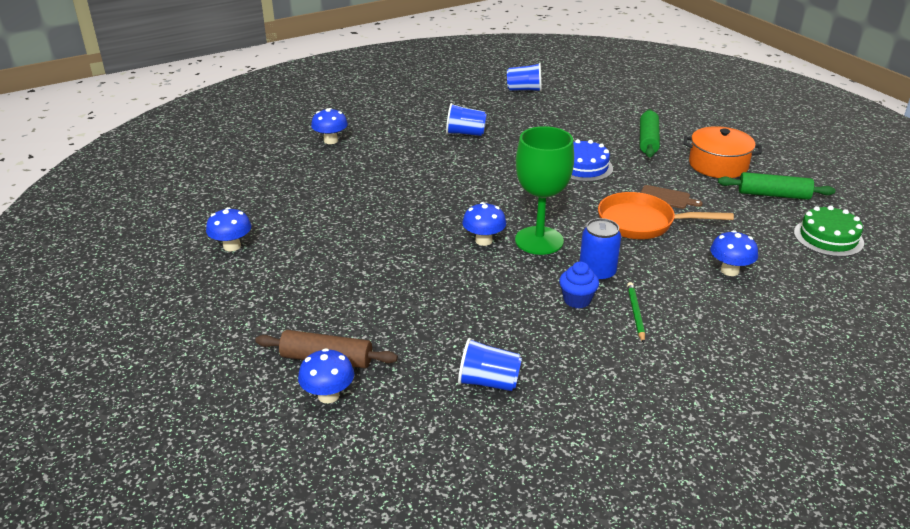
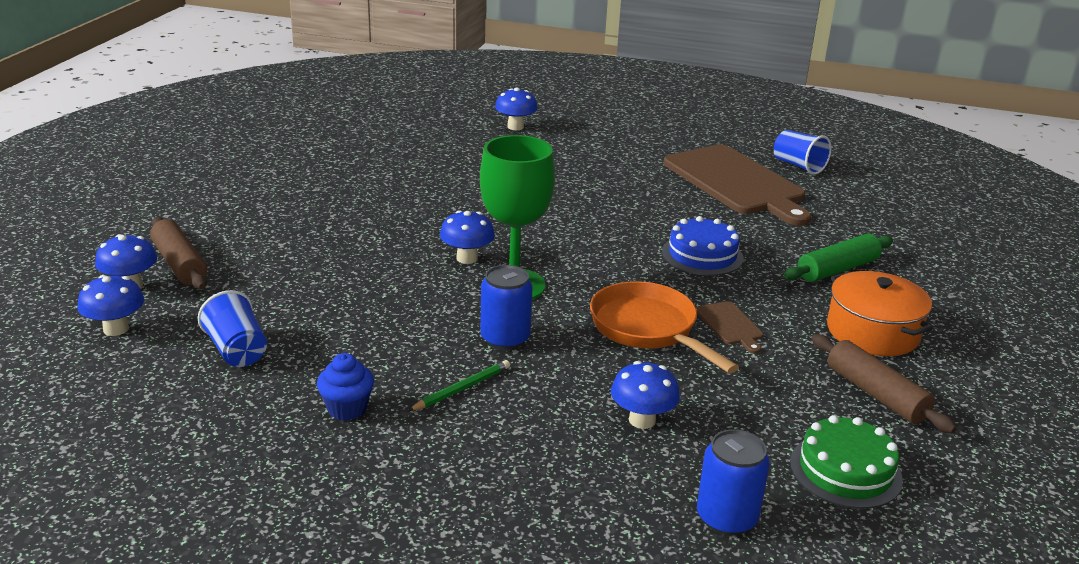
camera: 45 degrees right, 5 degrees down
(232, 246) = (285, 161): blue mushroom -> blue mushroom (116, 329)
(465, 133) = (647, 174): blue cup -> none
(517, 115) = (736, 183): none -> brown cutting board
(577, 300) = (437, 346): blue cupcake -> blue cupcake (347, 409)
(773, 195) = (876, 394): green rolling pin -> brown rolling pin
(838, 290) = (726, 518): none -> blue can

